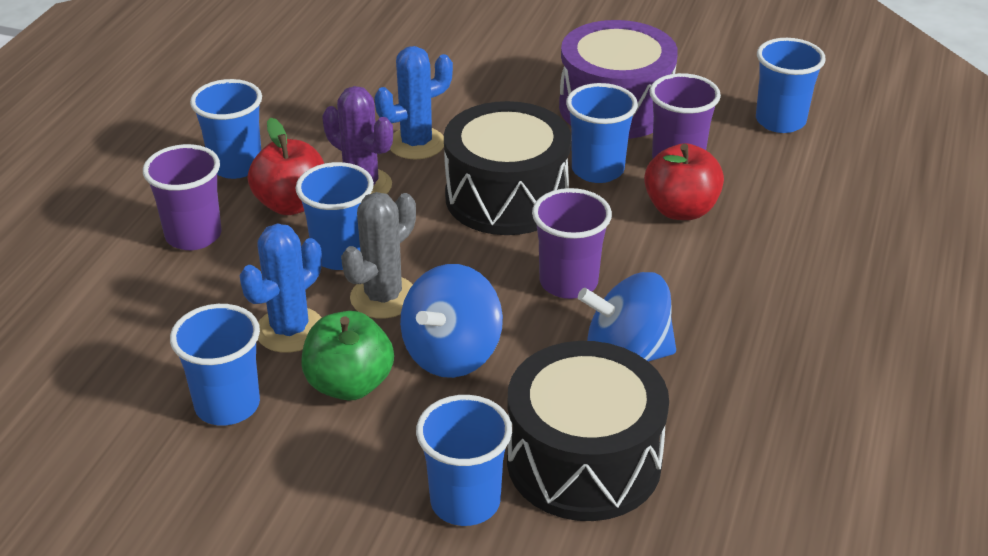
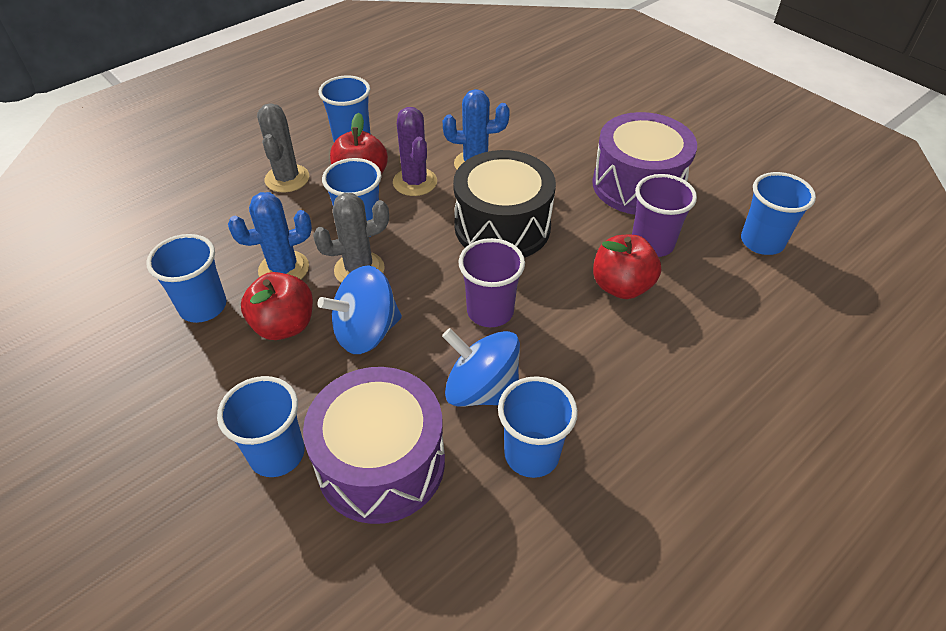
camera: 30 degrees right, 10 degrees up
(193, 235) = (287, 178): purple cup -> grey cactus
(349, 384) = (284, 325): green apple -> red apple
(584, 461) = (381, 463): black drum -> purple drum
(597, 170) = (584, 230): blue cup -> blue cup (531, 454)

